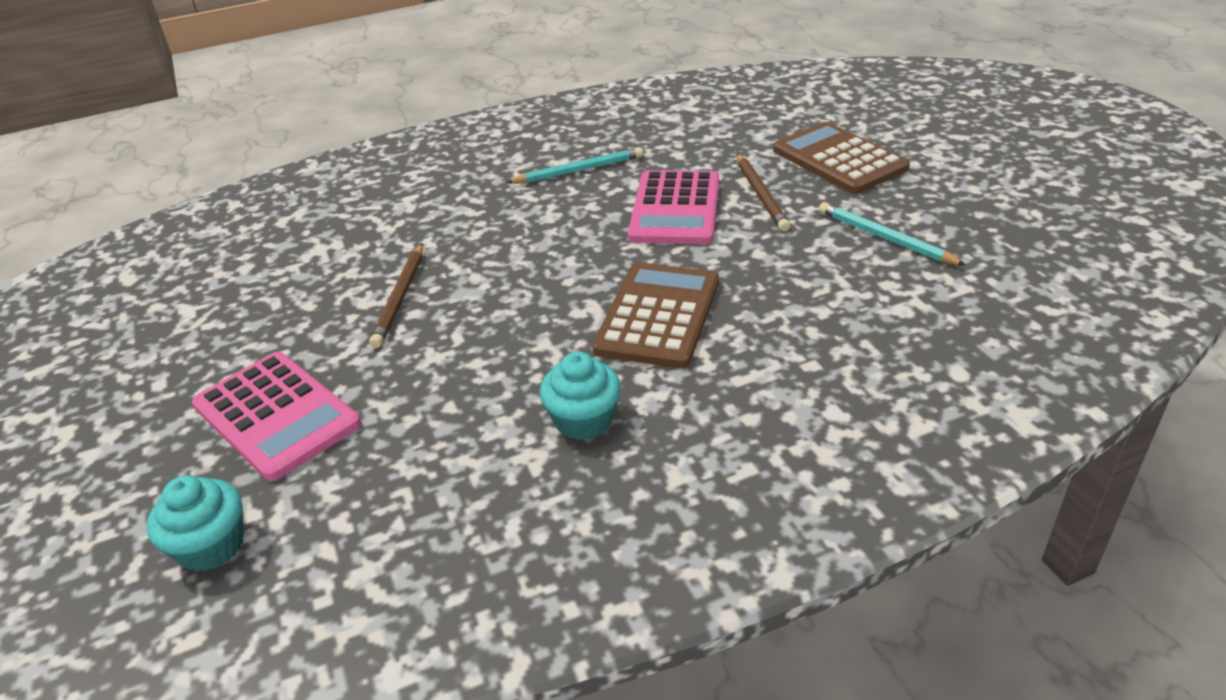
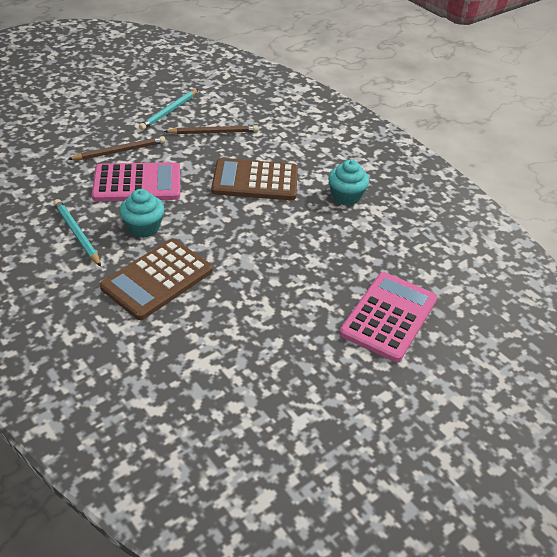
camera: 110 degrees left, 5 degrees up
(211, 546) = (485, 307): turquoise cupcake -> turquoise cupcake (143, 227)
(400, 297) = (259, 293): brown pencil -> brown pencil (213, 132)
(839, 159) = (75, 124): brown calculator -> brown calculator (157, 279)

